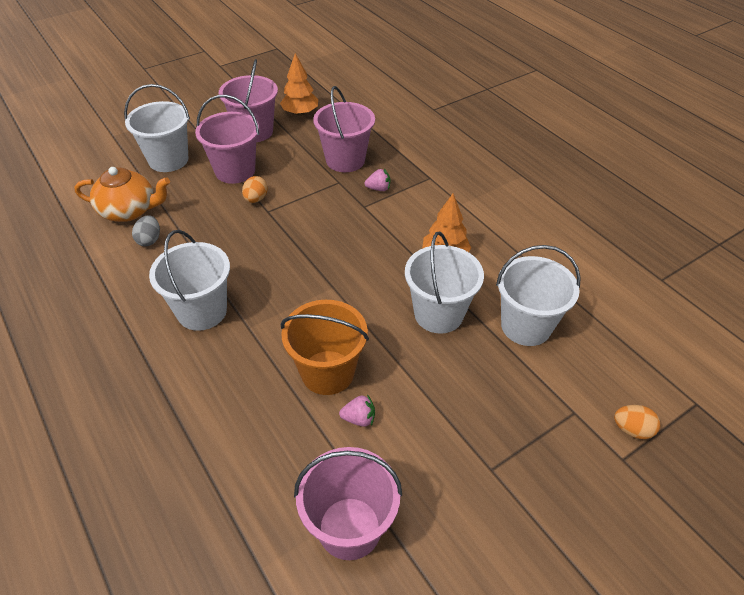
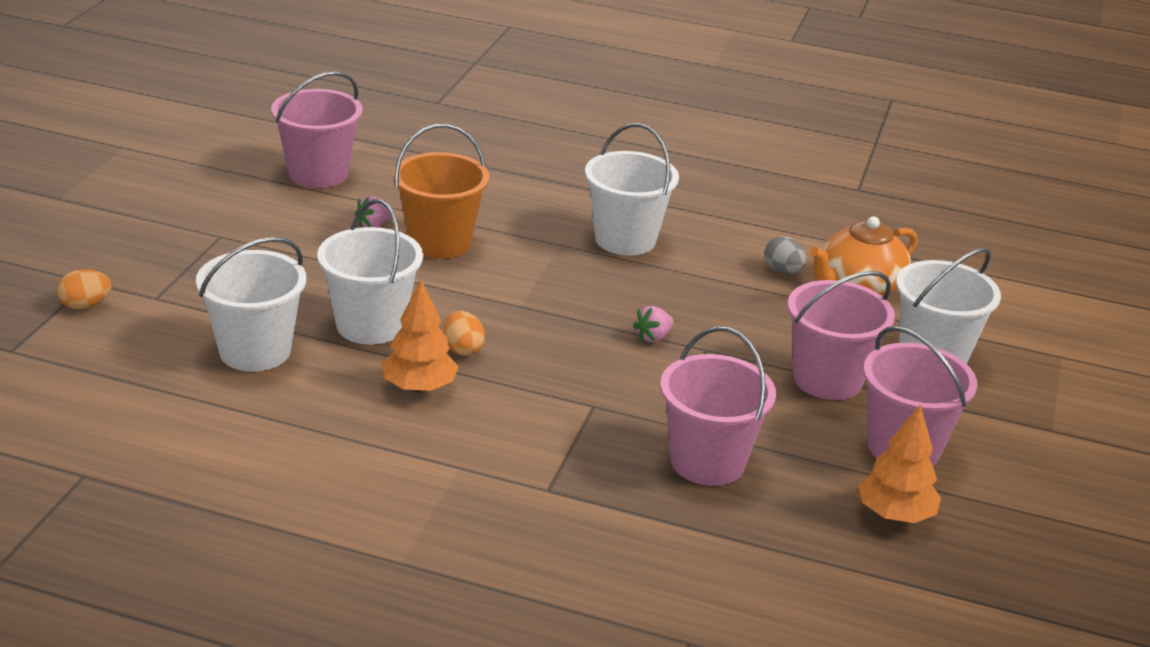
camera: 140 degrees right, 15 degrees down
(256, 199) = (743, 357): orange egg -> orange egg (463, 349)
(378, 189) = (604, 438): pink strawberry -> pink strawberry (653, 337)

